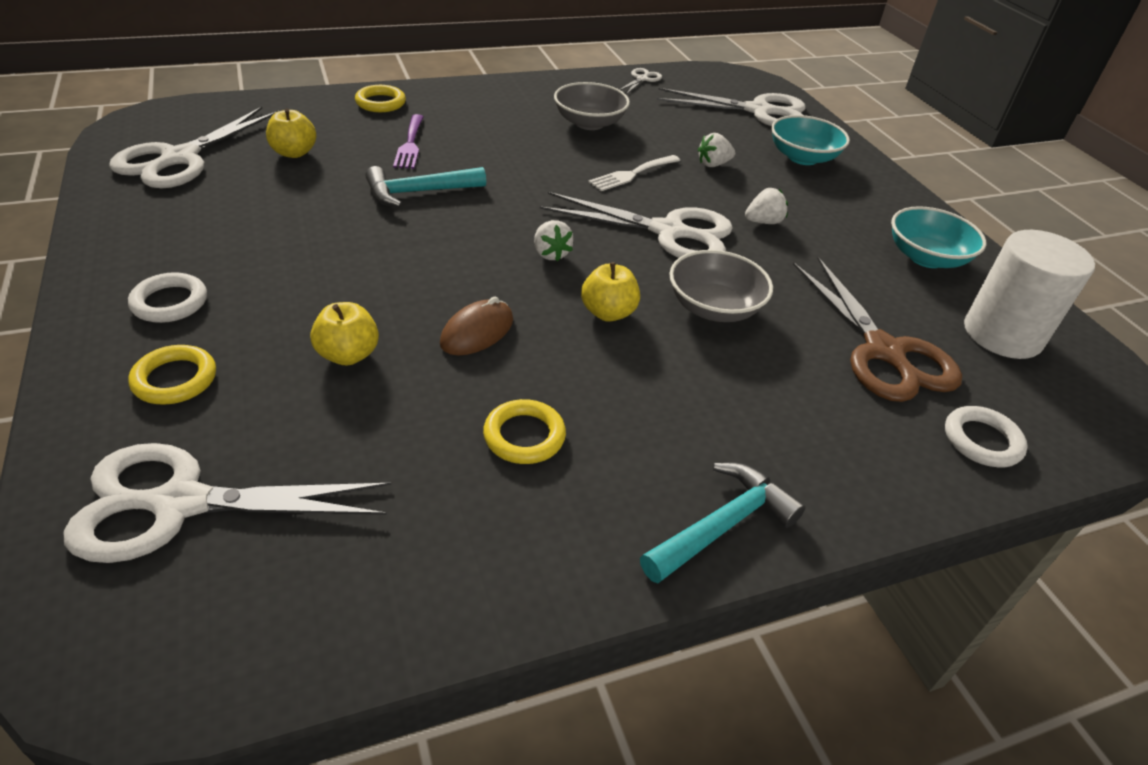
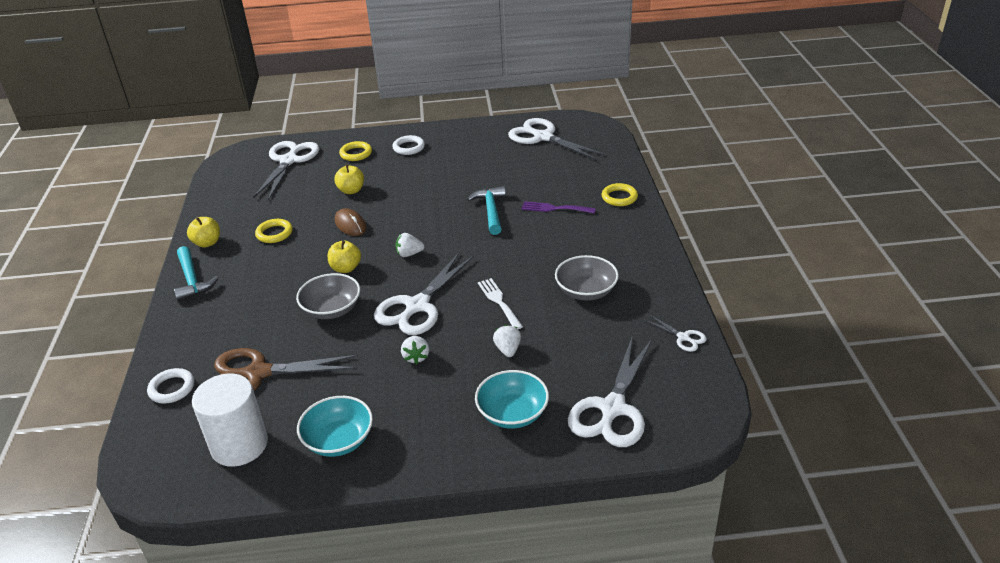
camera: 110 degrees right, 5 degrees down
(294, 153) = (546, 169): yellow apple -> yellow apple (207, 243)

